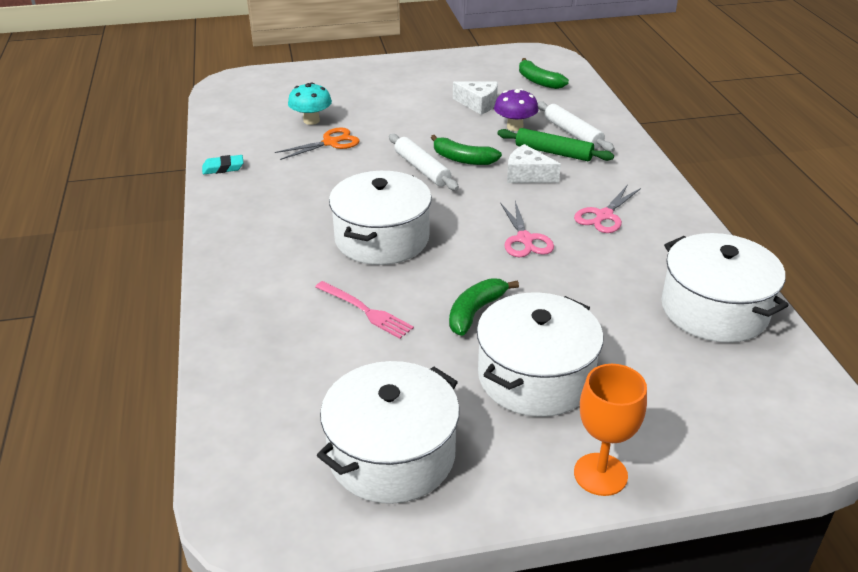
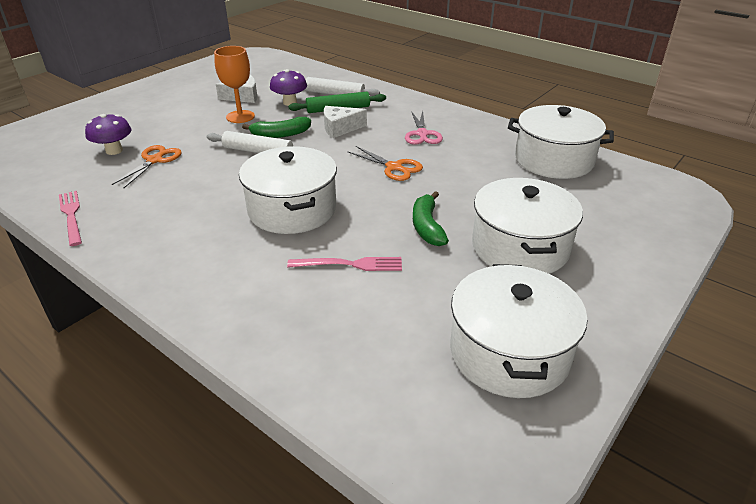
camera: 40 degrees left, 0 degrees up
(223, 168) = (71, 215): turquoise eraser -> pink fork
(311, 120) = (114, 151): turquoise mushroom -> purple mushroom
(525, 239) = (394, 167): pink scissors -> orange scissors
(538, 81) = (268, 71): green banana -> none
(600, 474) = (636, 283): orange goblet -> orange goblet (240, 117)

